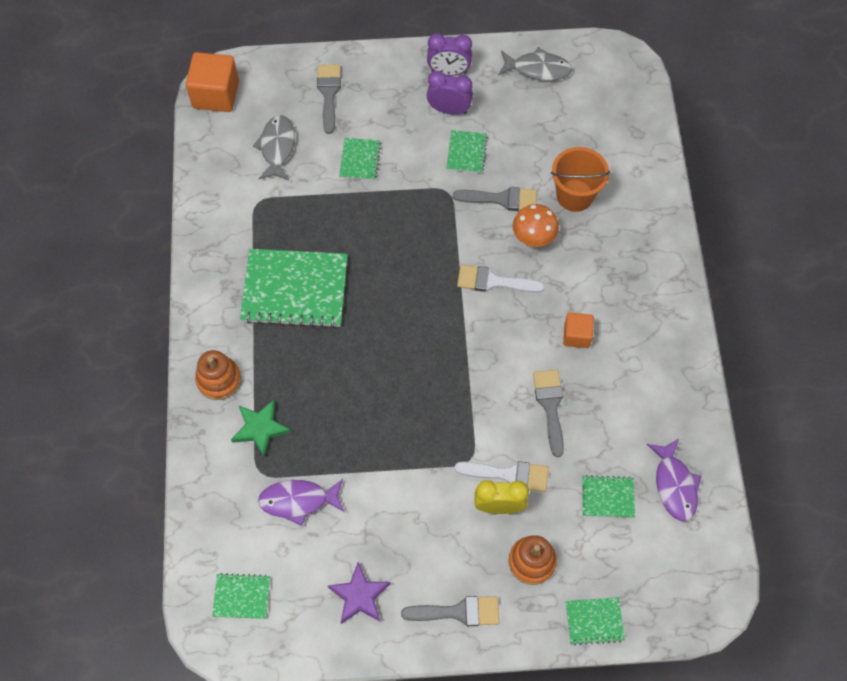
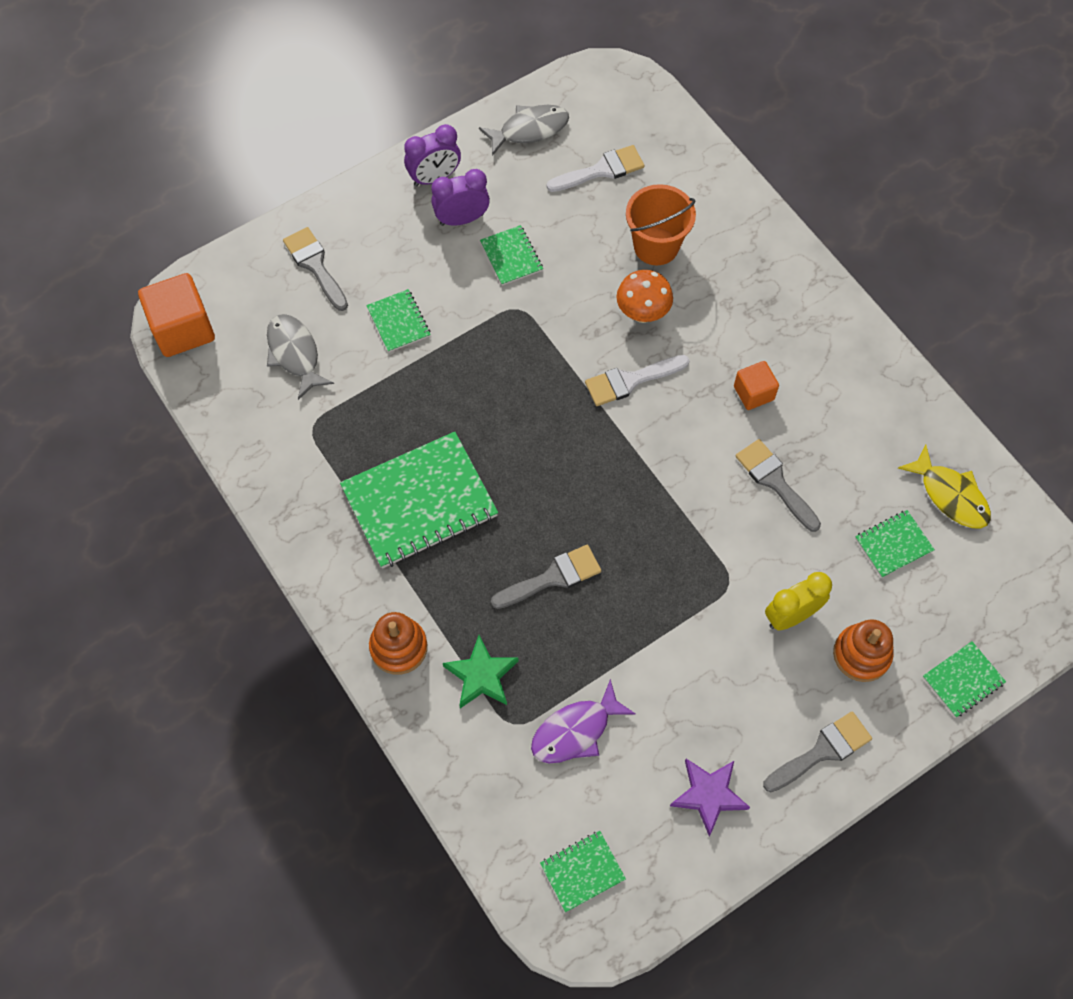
camera: 30 degrees left, 0 degrees up
(502, 199) = (582, 288): grey brush -> grey brush (553, 577)
(509, 474) = (780, 576): white brush -> white brush (601, 170)
(674, 485) = (950, 495): purple fish -> yellow fish

